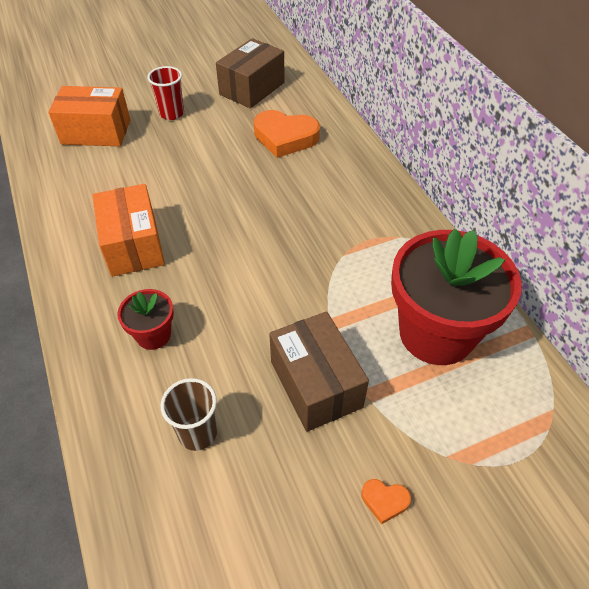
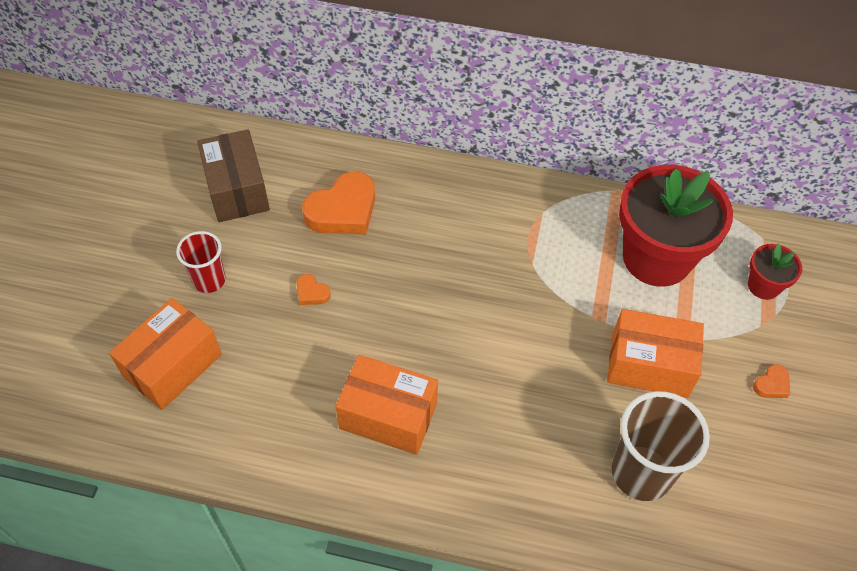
camera: 55 degrees left, 5 degrees up
(153, 335) = (516, 454): red flower pot -> red flower pot (763, 286)
(197, 433) = (641, 473): brown cup -> brown cup, size x1.67
(203, 158) = (312, 293): none -> orange heart
(316, 384) = (649, 365): brown box -> orange box

